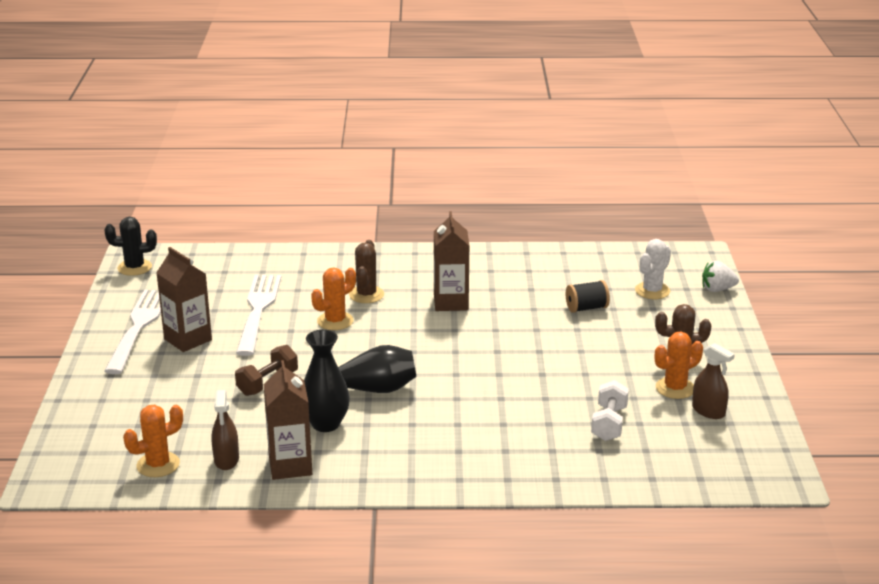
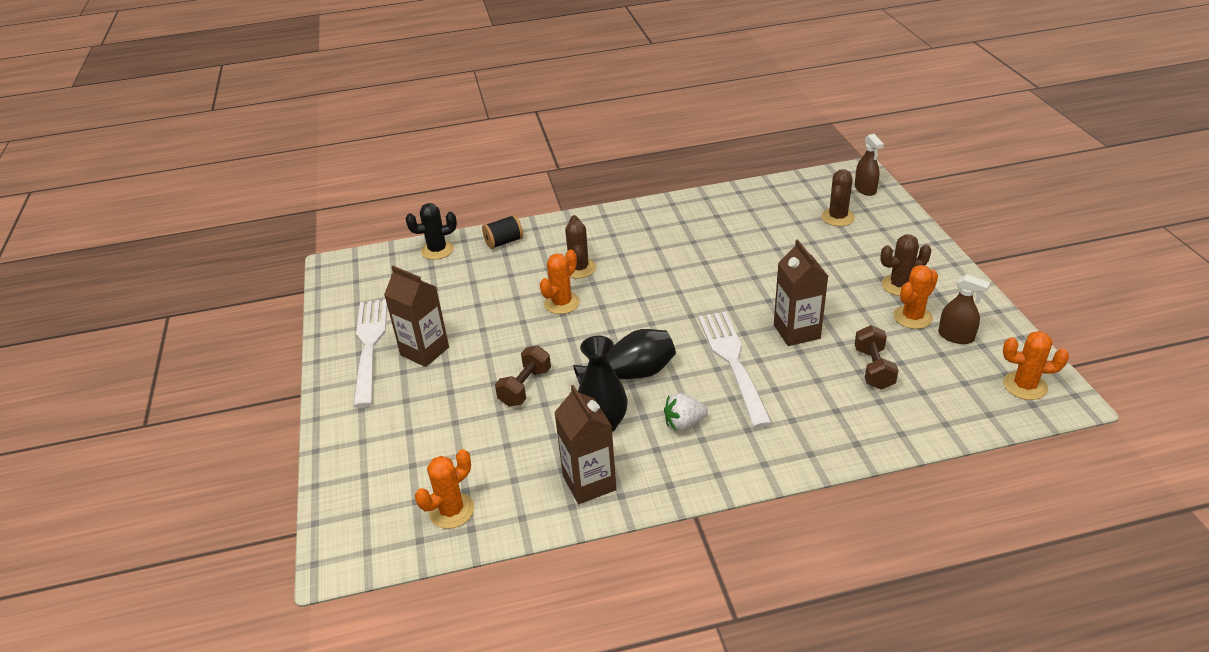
camera: 10 degrees left, 10 degrees up
(134, 267) = (340, 279): black cactus -> black cactus (437, 250)
(226, 460) = (520, 489): brown spray bottle -> brown spray bottle (865, 189)
(258, 310) = (482, 305): white fork -> white fork (733, 362)
(451, 302) = (662, 262): brown carton -> brown carton (796, 332)
(586, 308) = (788, 246): black spool -> black spool (504, 242)
(609, 424) = (873, 369): white dumbbell -> brown dumbbell
(652, 291) = (837, 217): white cactus -> brown cactus
(717, 289) = (893, 206): white strawberry -> white strawberry (684, 424)
(750, 462) = (1025, 386): none -> orange cactus

